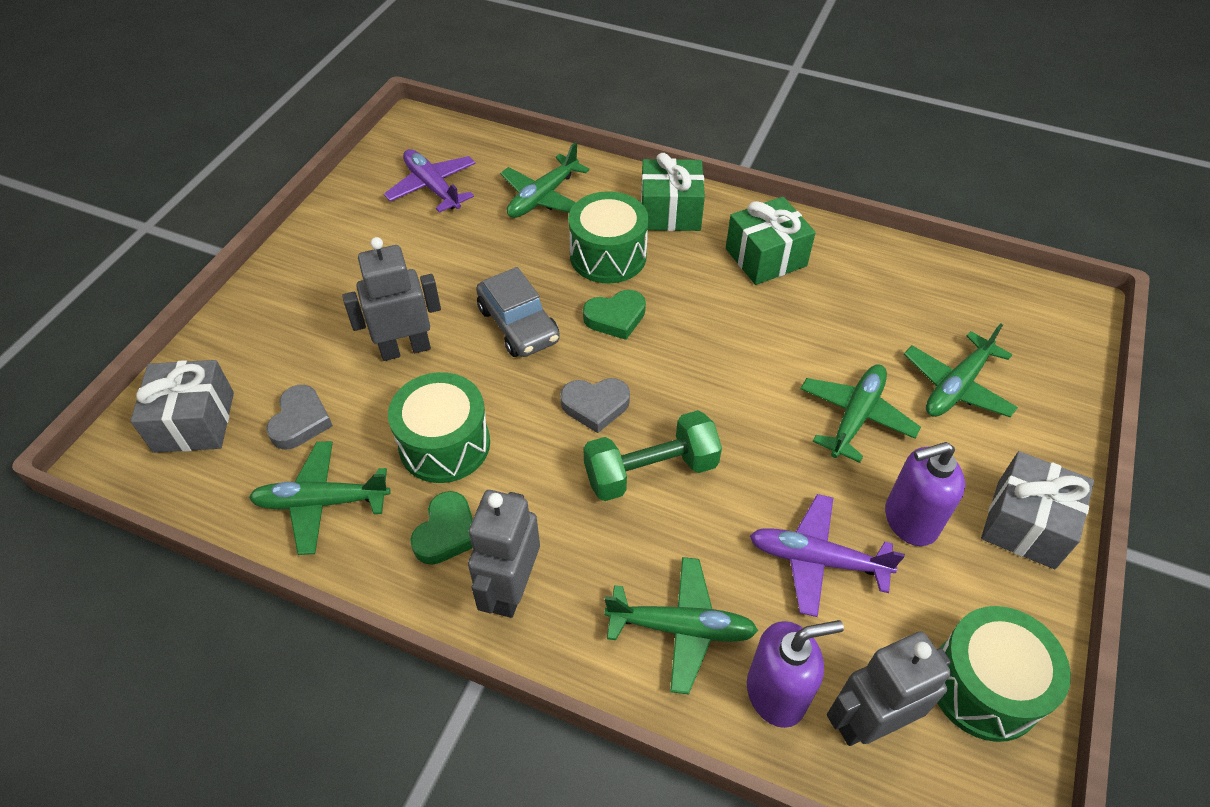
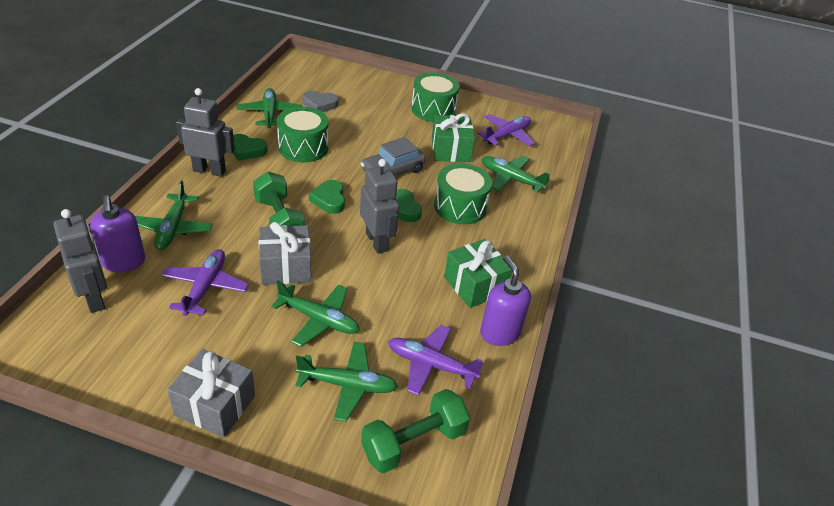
camera: 80 degrees right, 10 degrees down
(194, 422) = (320, 77): grey gift -> grey gift (285, 267)
(405, 349) = (370, 132): grey robot -> grey robot (377, 242)
(595, 406) = (329, 200): grey heart -> green heart
(670, 212) = (512, 237): green gift -> green gift (450, 150)
(906, 309) = (430, 365): none -> purple plane
(910, 520) = (228, 337): purple soap dispenser -> purple soap dispenser (499, 333)
(956, 387) = (348, 385): green plane -> green plane turned 150 degrees clockwise
(984, 686) = (99, 357): green drum -> green drum (433, 109)
(1018, 331) = (413, 442): none -> green dumbbell

